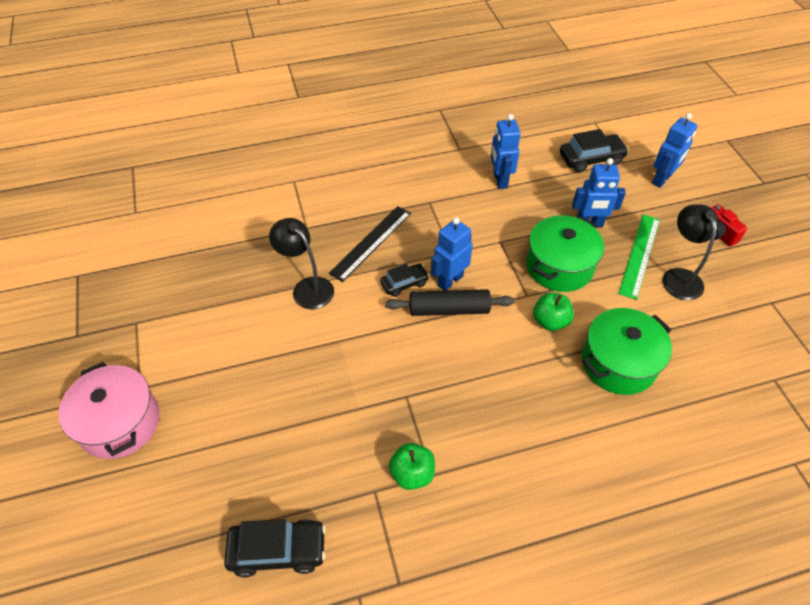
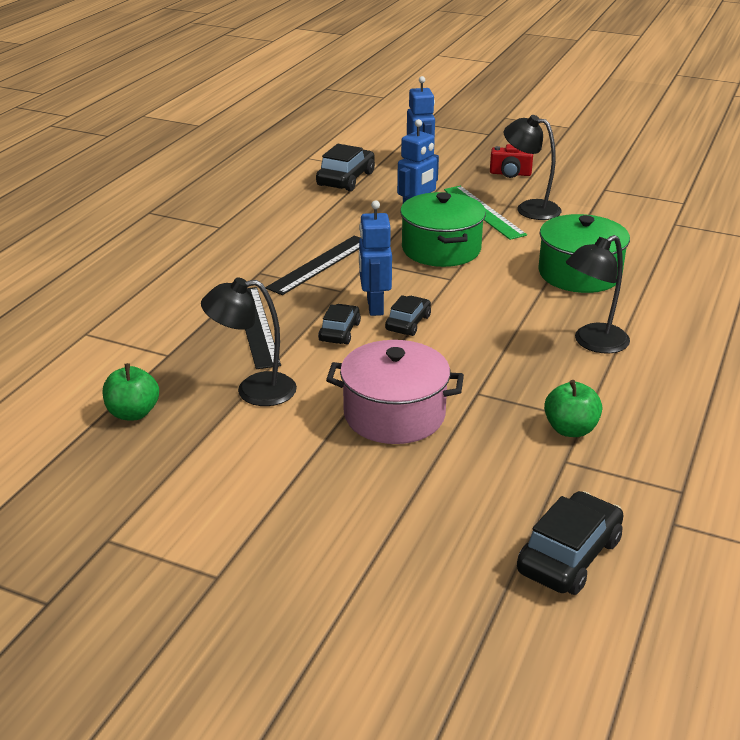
camera: 50 degrees left, 20 degrees down
(120, 423) = (249, 615): pink pot -> pink pot (394, 415)
(449, 309) = (408, 323): black rolling pin -> black car
(469, 221) = (320, 264): none -> black ruler
(500, 180) = (295, 227): blue robot -> none
(531, 426) = (593, 343): none -> black lamp
(550, 321) = (494, 282): green apple -> green apple (133, 413)

